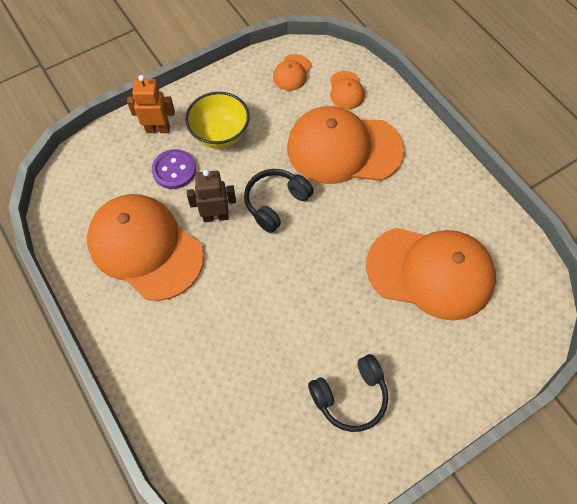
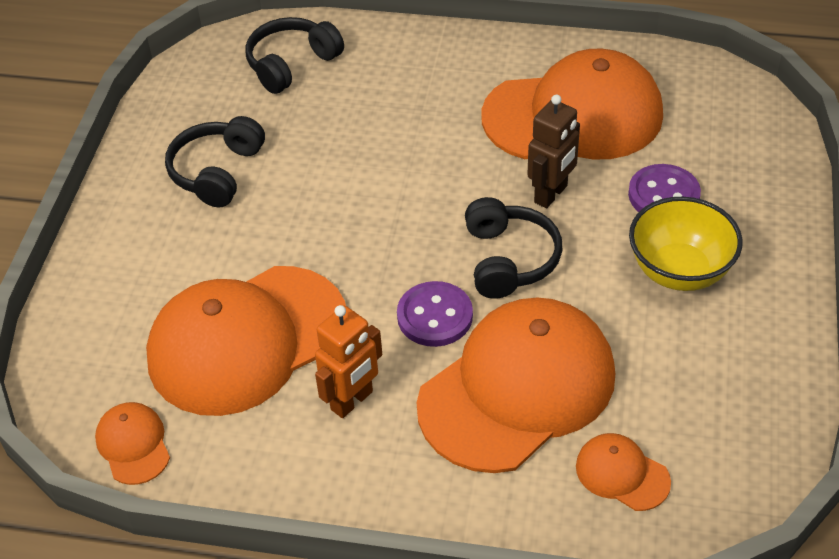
camera: 135 degrees right, 15 degrees down
(158, 129) = (752, 215): orange robot -> orange robot (352, 401)
(226, 444) = (291, 64): none -> black headphones
(292, 73) = (725, 429): orange cap -> orange cap (133, 444)
(338, 207) = (435, 316): none -> purple button

